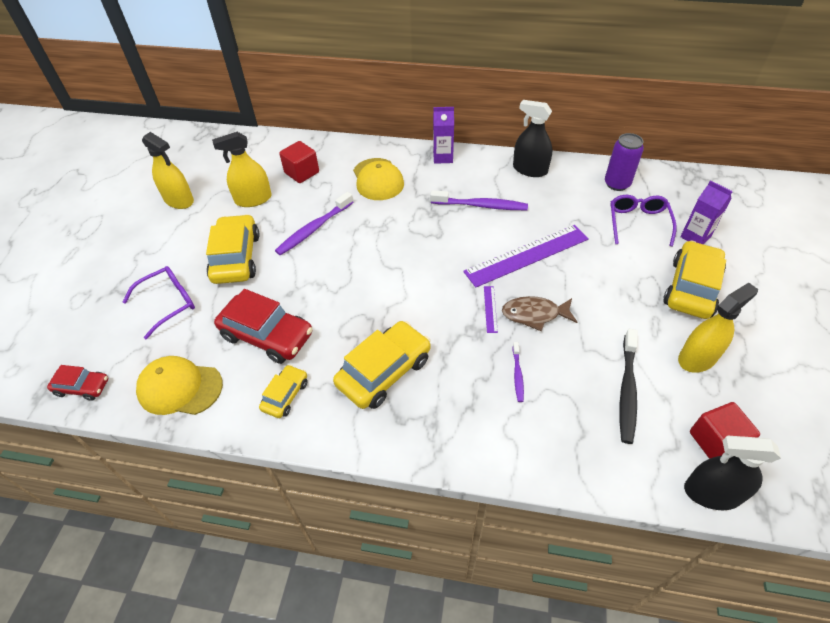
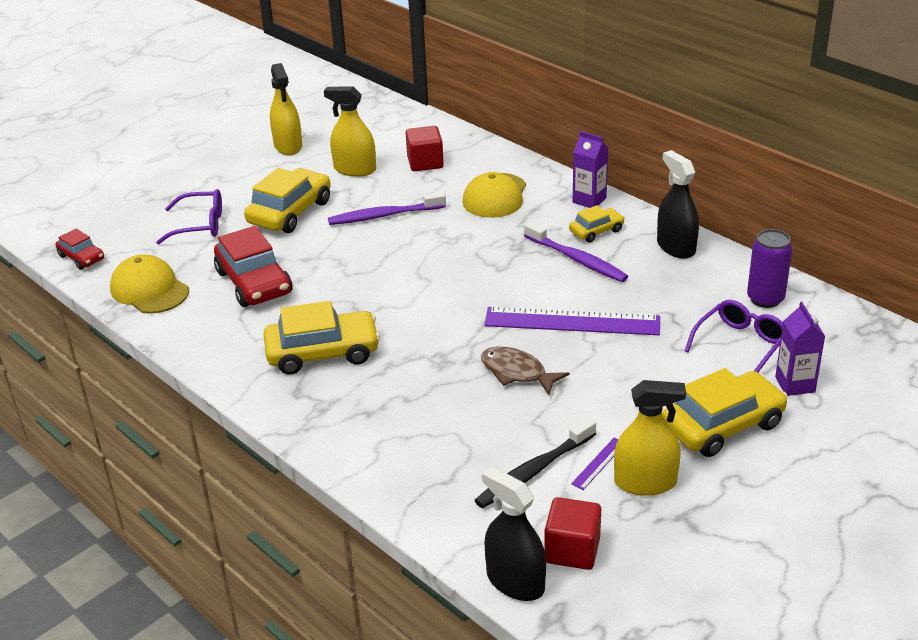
camera: 35 degrees right, 15 degrees down
(285, 395) = (223, 332): yellow car -> yellow car (596, 231)
(490, 309) = (478, 349): purple ruler -> purple ruler (599, 463)
(517, 375) = (441, 410): purple toothbrush -> none

